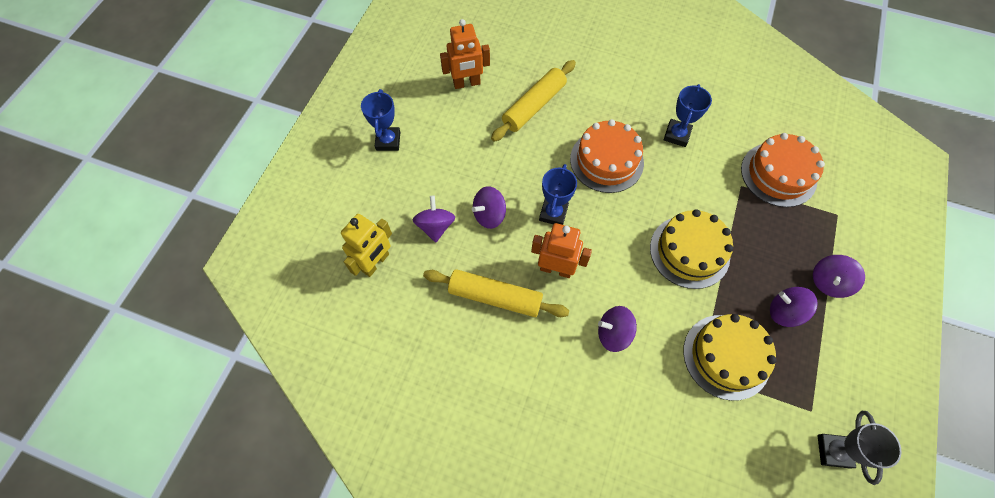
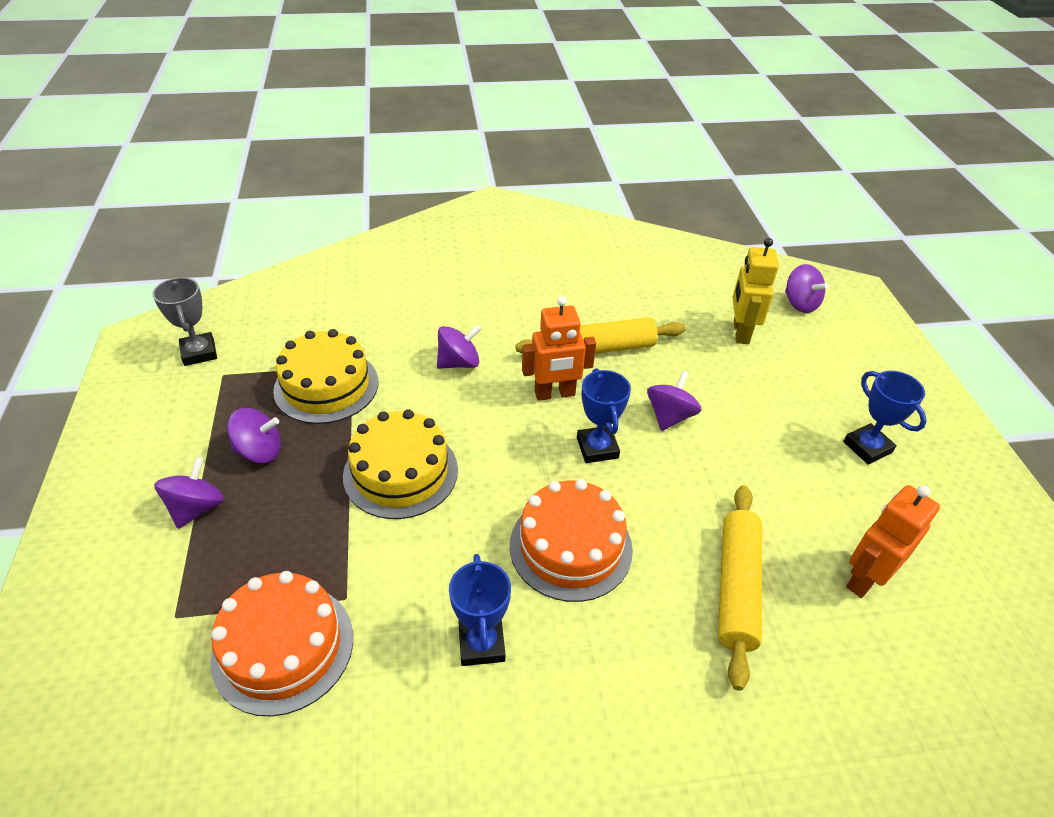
camera: 150 degrees right, 20 degrees down
(435, 226) = (716, 383): purple spinning top -> purple spinning top (800, 304)

